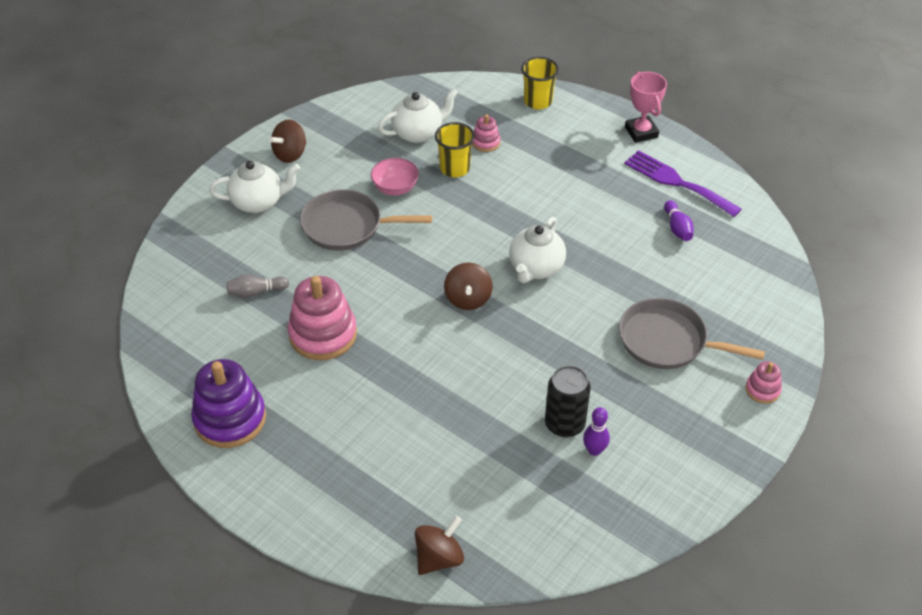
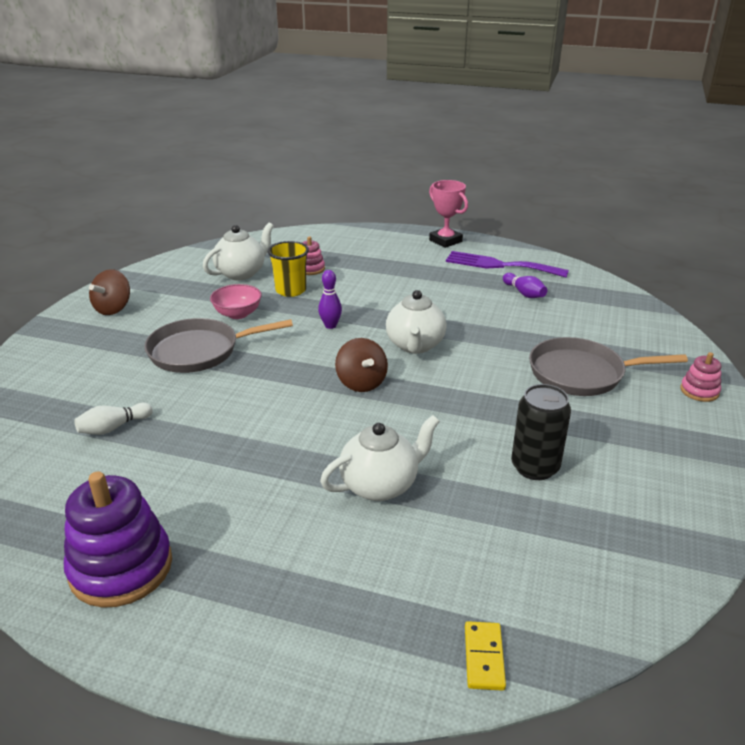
camera: 20 degrees left, 15 degrees down
(256, 292) = (113, 427): grey bowling pin -> white bowling pin
(258, 202) = (90, 351): white teapot -> white teapot (380, 485)
(323, 334) = (212, 449): pink stacking toy -> none
(439, 558) = (484, 657): brown spinning top -> yellow domino
(538, 101) = (342, 237): yellow cup -> none
(594, 450) = (584, 483): purple bowling pin -> purple bowling pin (330, 325)

